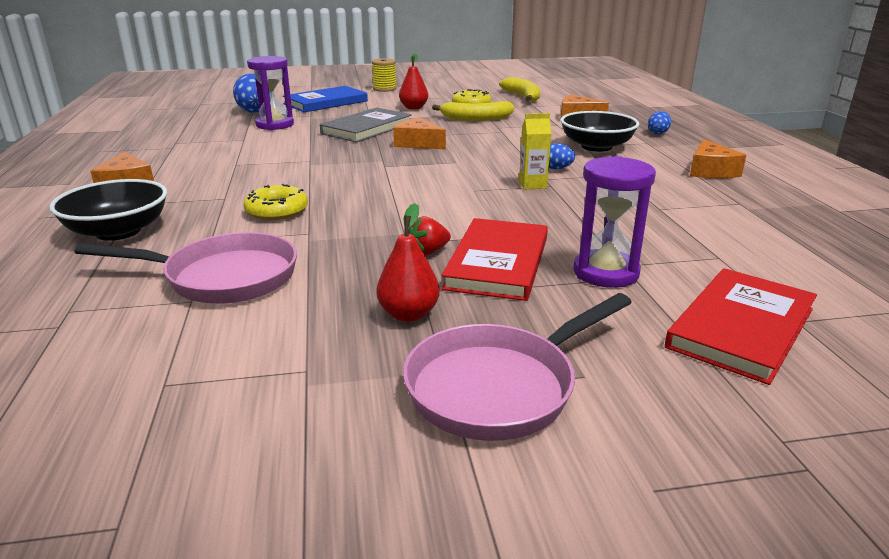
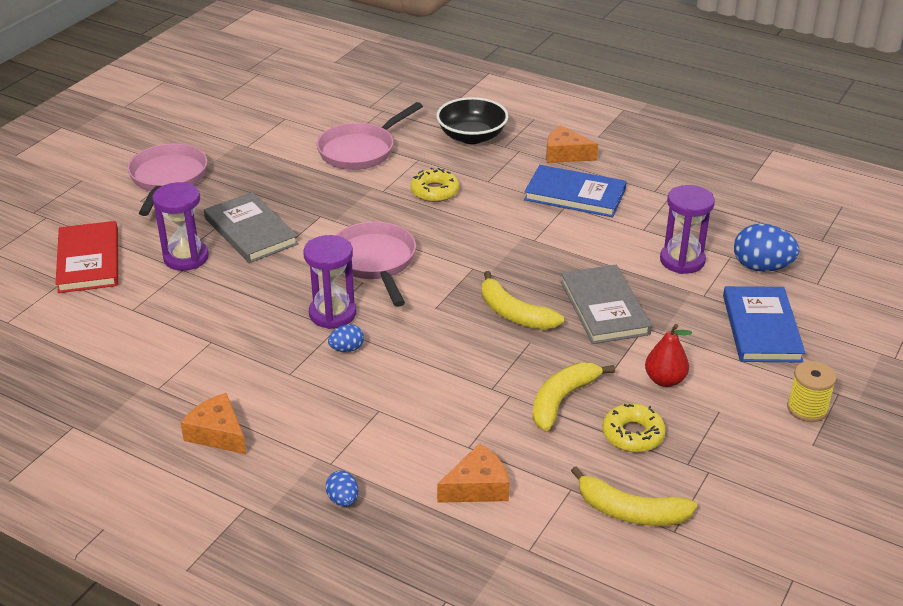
camera: 130 degrees right, 10 degrees up
(211, 165) = (575, 195): none -> blue book
(408, 314) = (247, 183): red pear -> none
(418, 143) = (514, 313): orange cheese -> yellow banana
(428, 252) = (297, 216): red strawberry -> none
(439, 194) = (375, 262): none -> pink pan
(498, 263) = (250, 231): red book -> grey book
(532, 185) = (332, 314): yellow carton -> purple hourglass
(596, 147) = (364, 416): black bowl -> none

